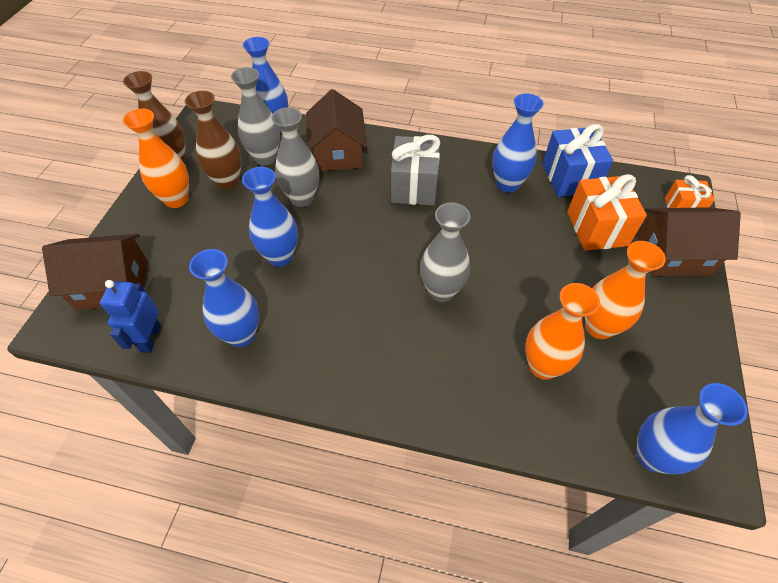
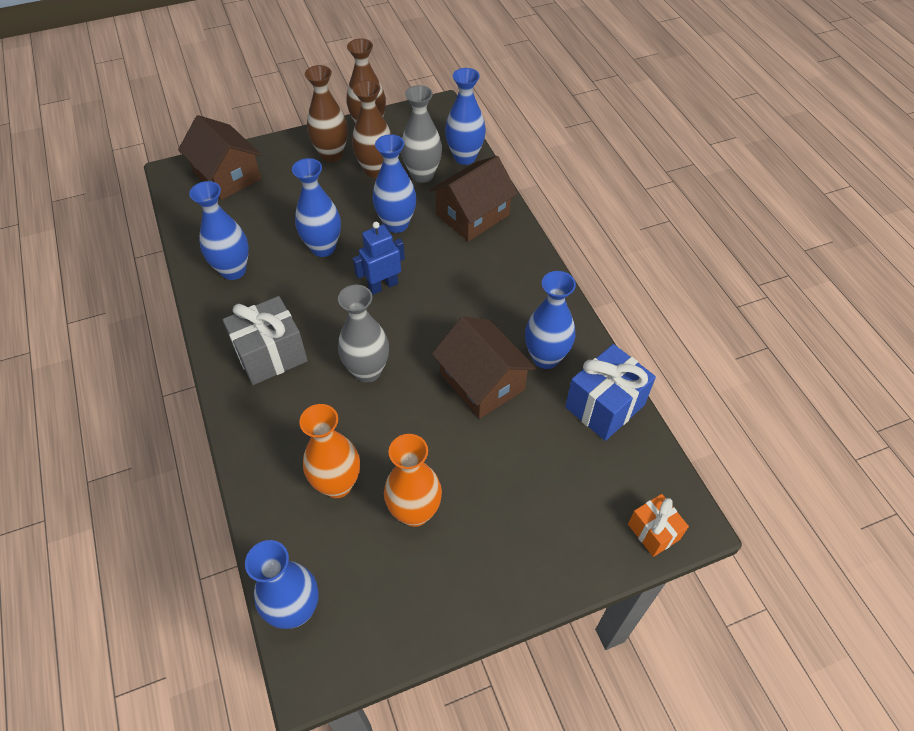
camera: 55 degrees right, 0 degrees up
(150, 338) = (197, 224): blue robot -> blue robot (383, 285)
(176, 199) = (332, 155): orange vase -> brown vase
(302, 198) = (396, 224): grey vase -> blue vase
(414, 186) = (477, 289): grey gift -> grey gift (271, 355)
(597, 228) = (548, 460): orange gift -> none
(673, 255) = (568, 546): brown house -> brown house (482, 382)

